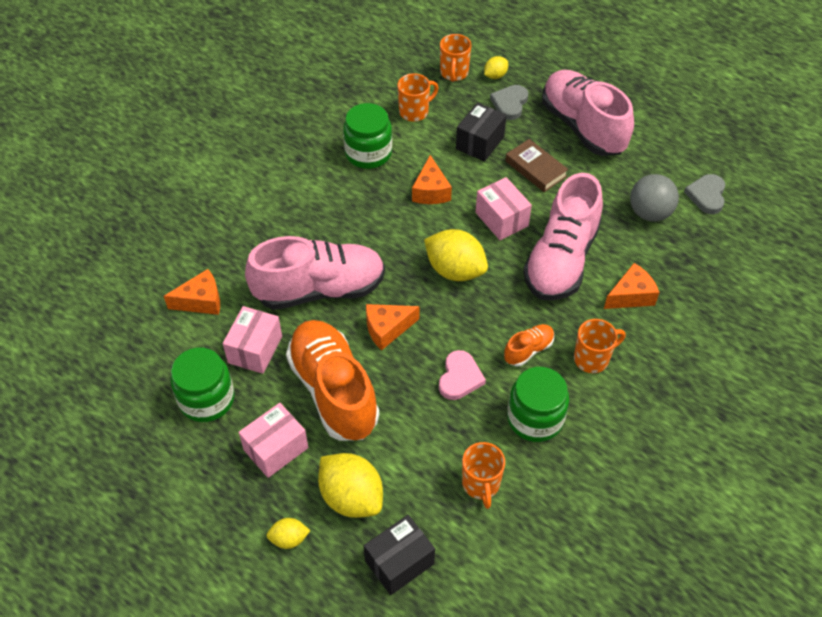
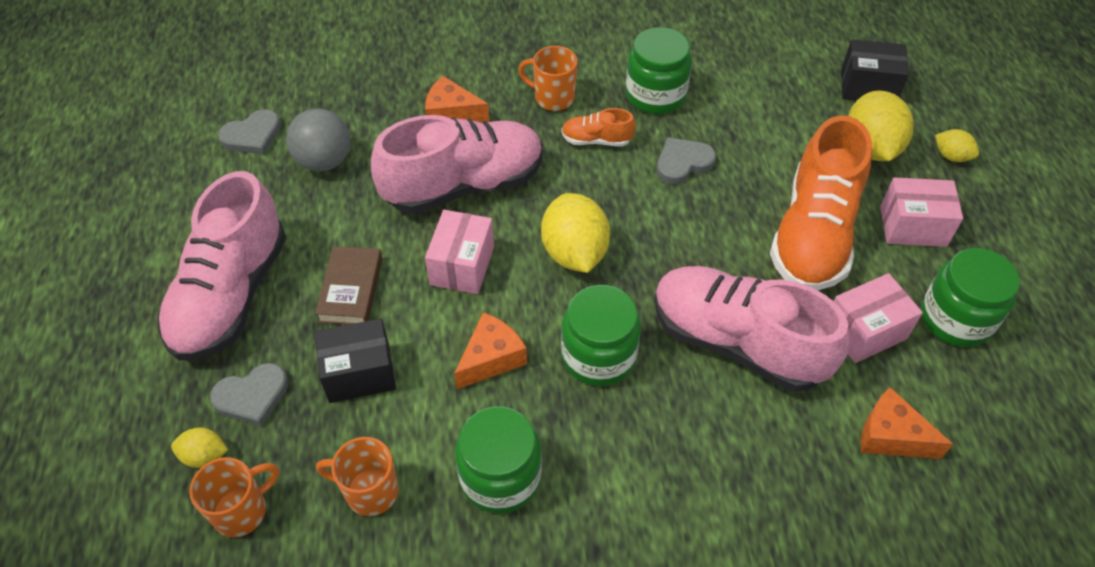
camera: 135 degrees left, 0 degrees up
(382, 230) = (598, 355): none -> green jar
(387, 329) = (705, 249): orange cheese -> none
(460, 377) = (683, 163): pink heart -> grey heart
(481, 484) = (751, 87): orange mug -> none

